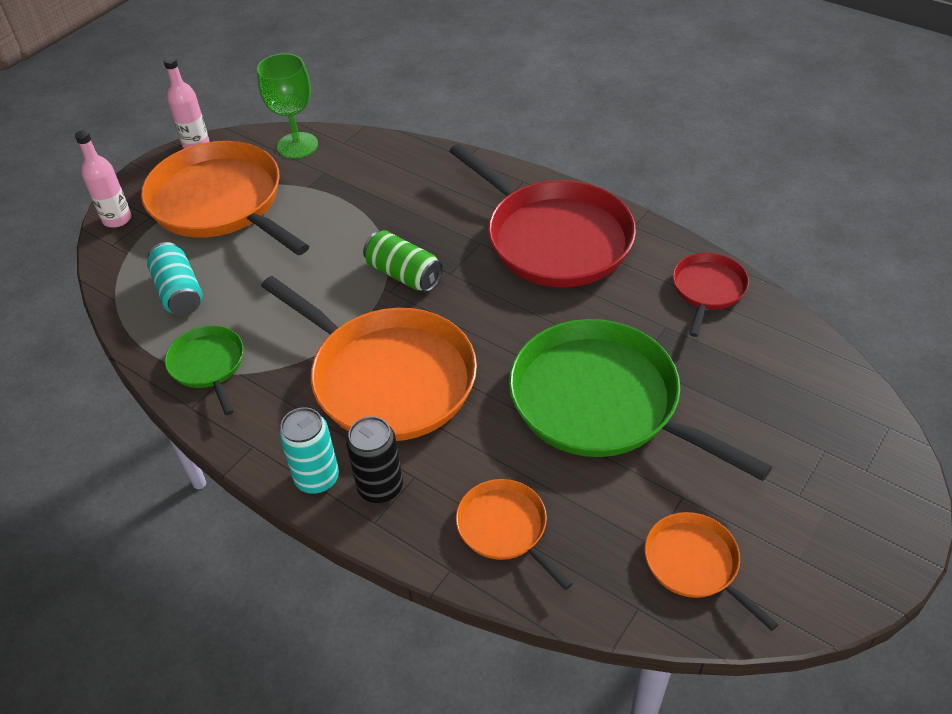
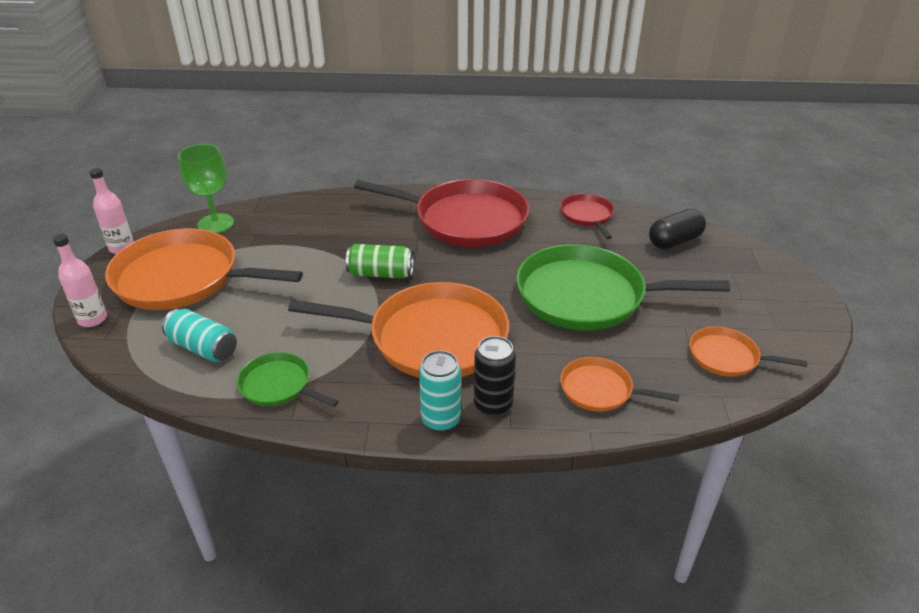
camera: 35 degrees left, 10 degrees down
(788, 373) = (674, 241): none -> black capsule

